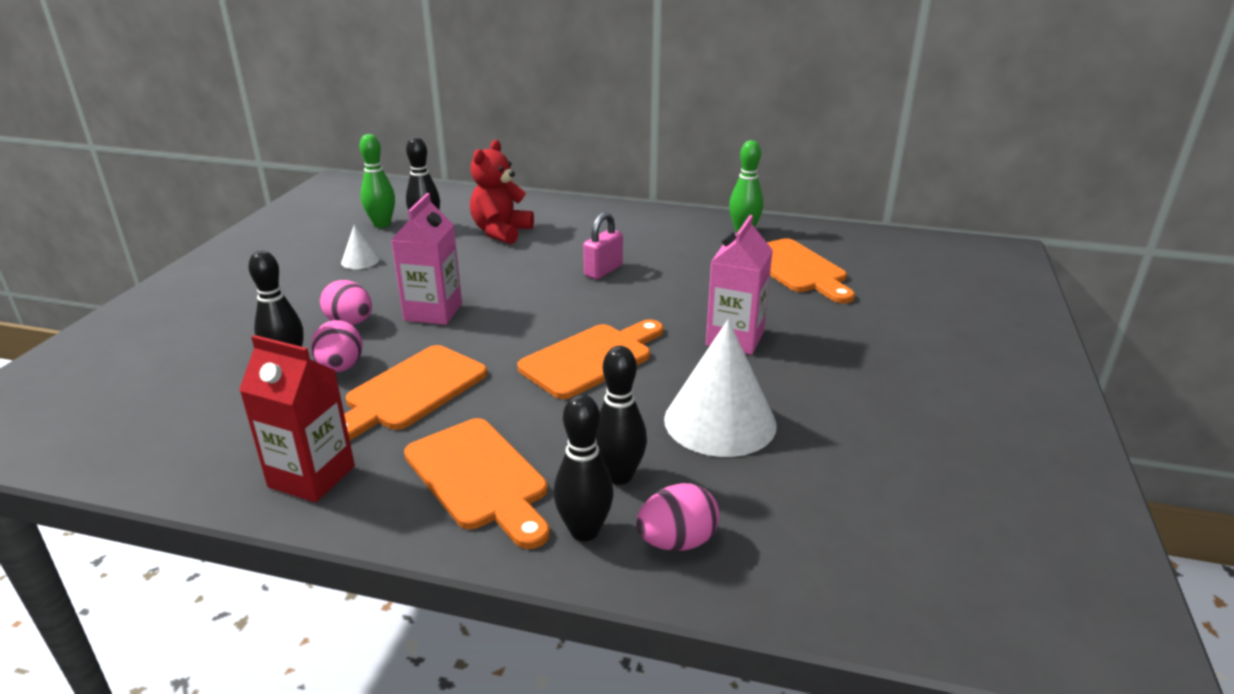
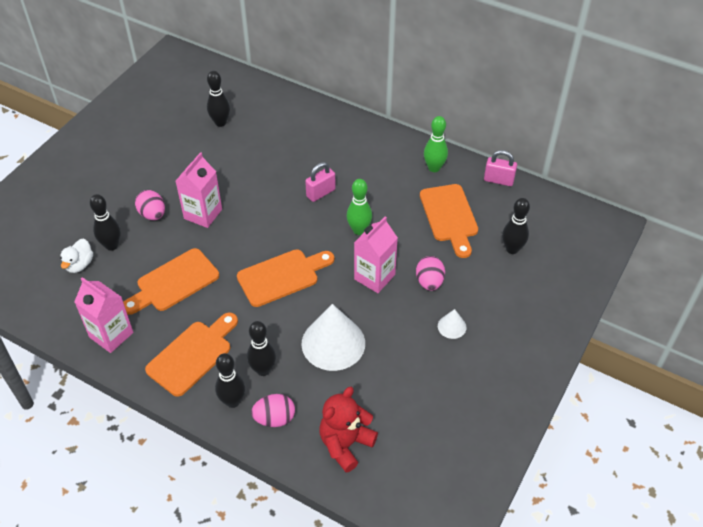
camera: 15 degrees right, 20 degrees up
(232, 395) = (79, 264): none -> white duck
(311, 476) = (111, 335): red carton -> pink carton
(341, 367) = (140, 254): pink egg -> pink egg (429, 282)
(360, 260) = (170, 152): white cone -> white cone (452, 326)
(382, 224) = (192, 113): green bowling pin -> green bowling pin (359, 230)
(479, 478) = (192, 355): orange cutting board -> orange cutting board turned 120 degrees counterclockwise
(501, 232) = (268, 137): red teddy bear -> red teddy bear (345, 444)
(834, 232) = (498, 180): none -> pink padlock
(904, 286) = (512, 249): none -> black bowling pin

